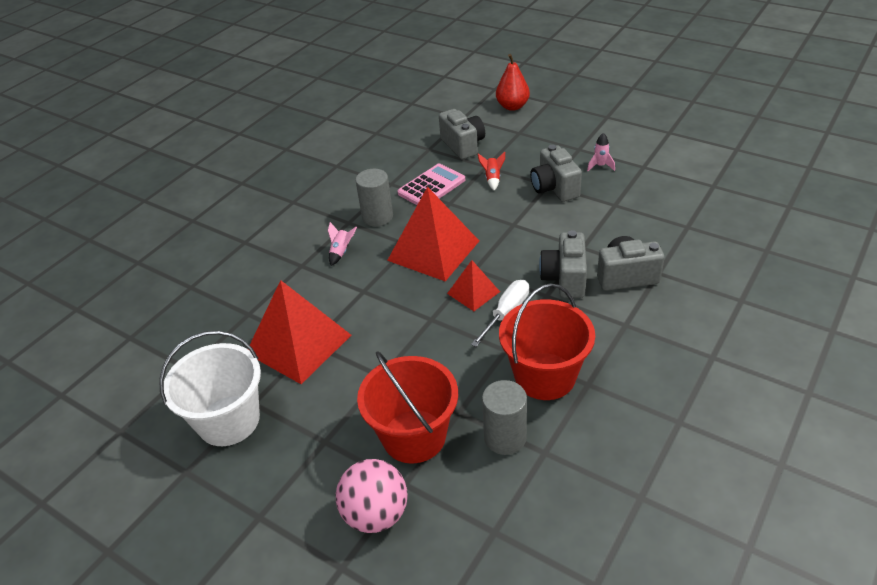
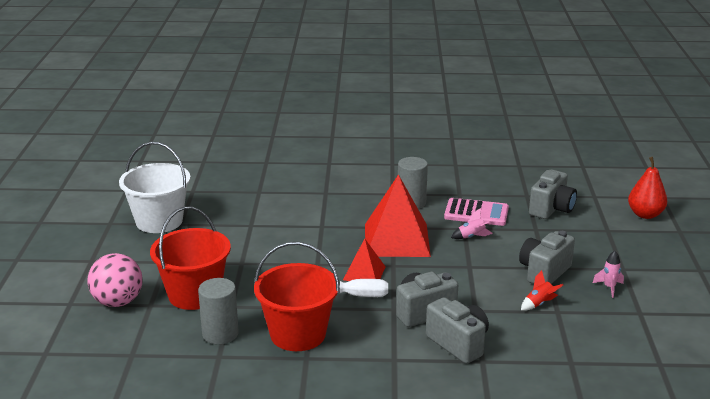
camera: 55 degrees right, 15 degrees down
(298, 344) = (246, 220): red pyramid -> none
(341, 252) = (355, 202): pink rocket -> pink rocket (471, 237)
(492, 179) = (520, 238): red rocket -> red rocket (539, 304)

